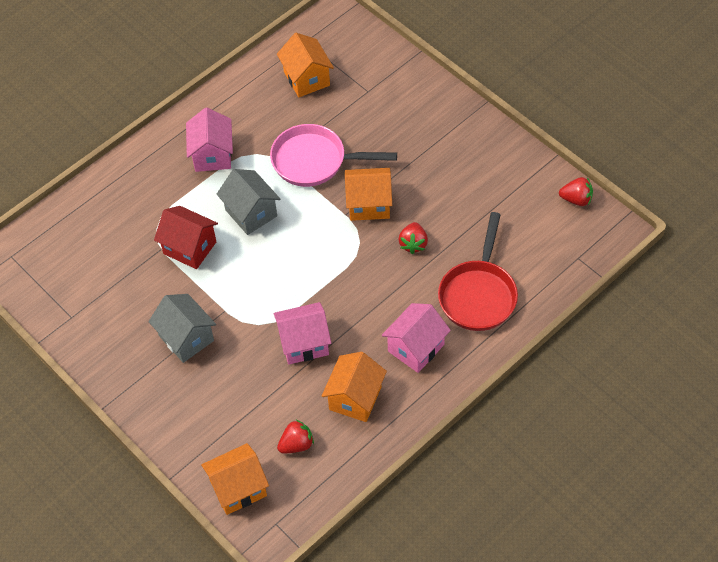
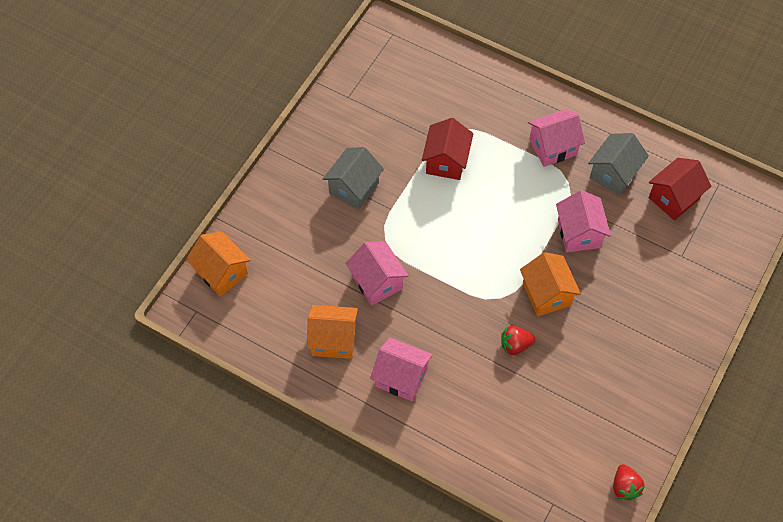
camera: 70 degrees right, 5 degrees up
(251, 213) = (500, 198): grey house -> grey house (614, 174)
(296, 444) = (274, 305): red strawberry -> none
(306, 79) = (674, 198): orange house -> red house
(315, 161) = (579, 233): pink pan -> pink house
(478, 294) = (478, 419): red pan -> none

